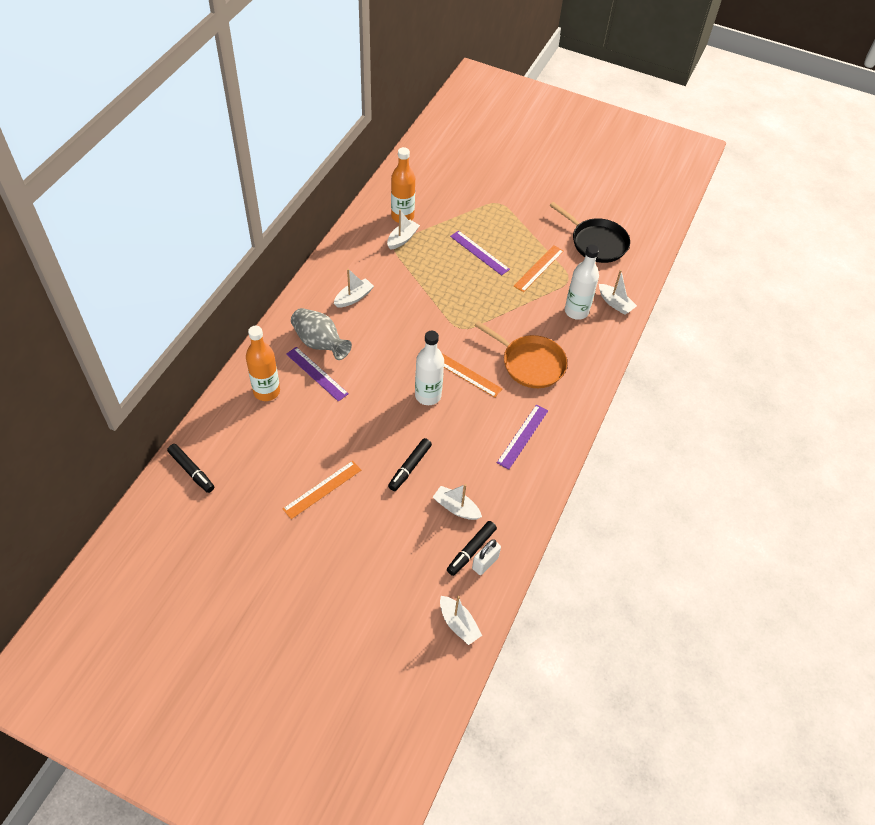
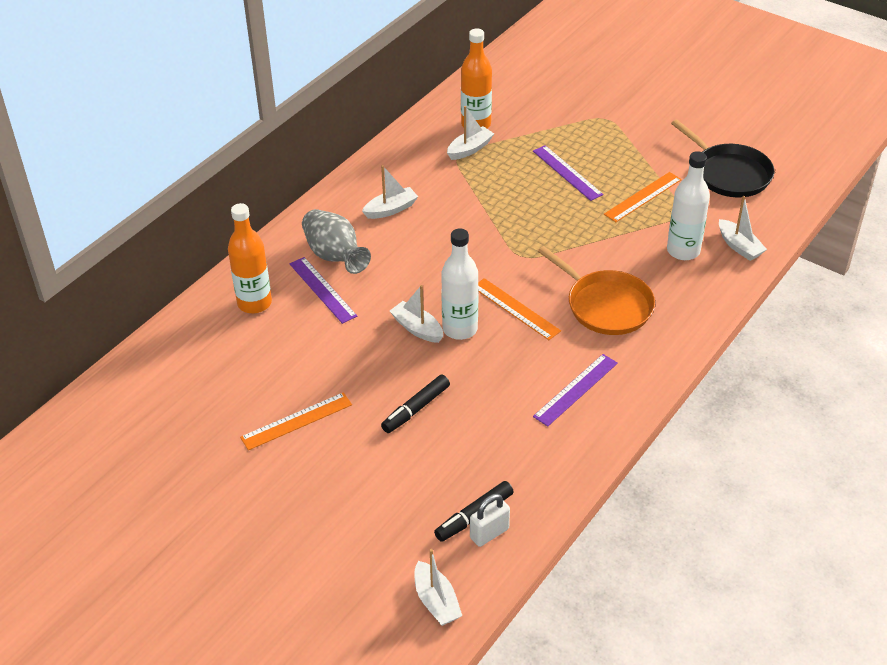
camera: 15 degrees right, 10 degrees down
(191, 471) = (139, 381): black marker -> none
(456, 508) = (466, 463): white boat -> white boat (417, 328)

